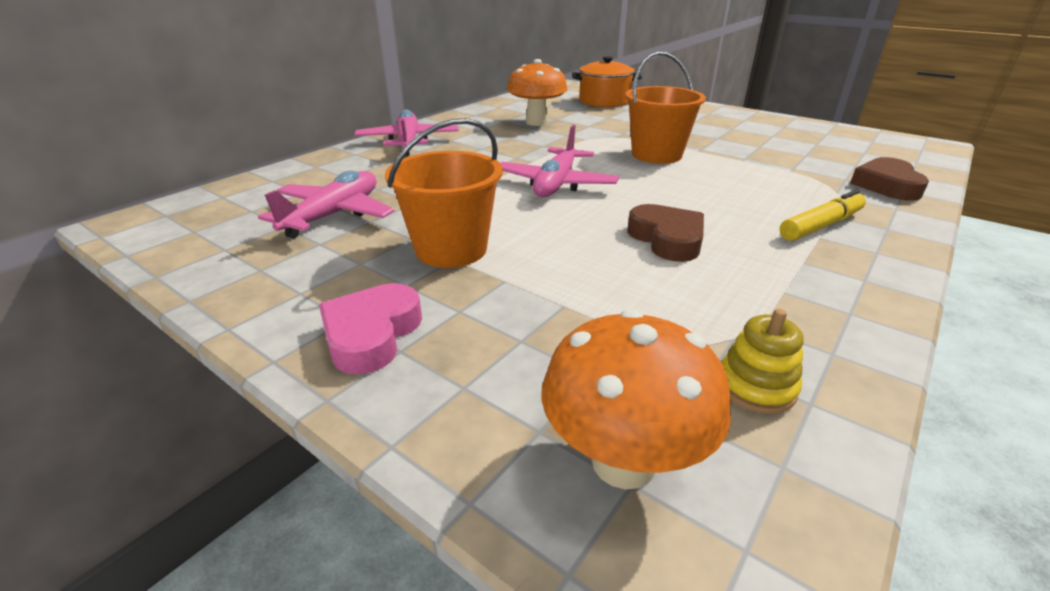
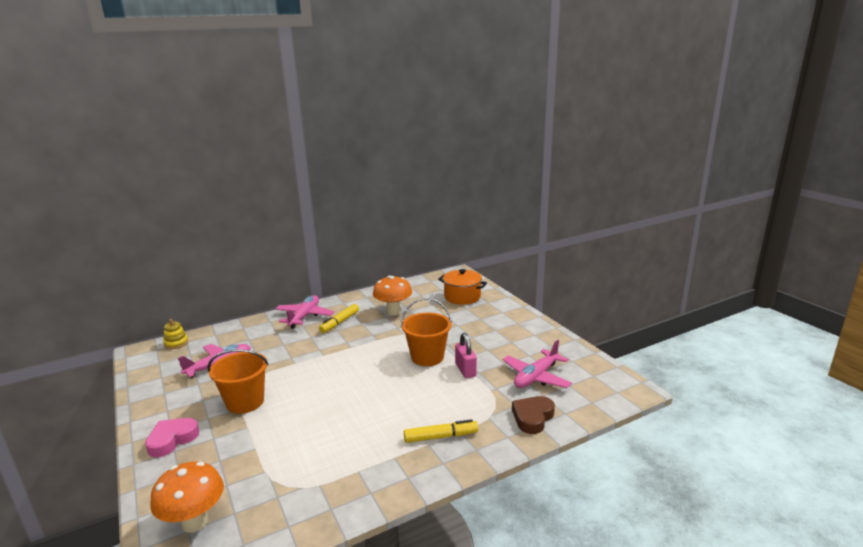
camera: 25 degrees right, 10 degrees down
(474, 140) = (340, 322): none -> yellow marker
(556, 184) = (342, 369): pink plane -> pink plane (536, 377)
(667, 239) = (347, 423): brown heart -> none
(726, 158) = (465, 370): none -> pink padlock
(756, 386) = (277, 511): yellow stacking toy -> yellow stacking toy (176, 343)

